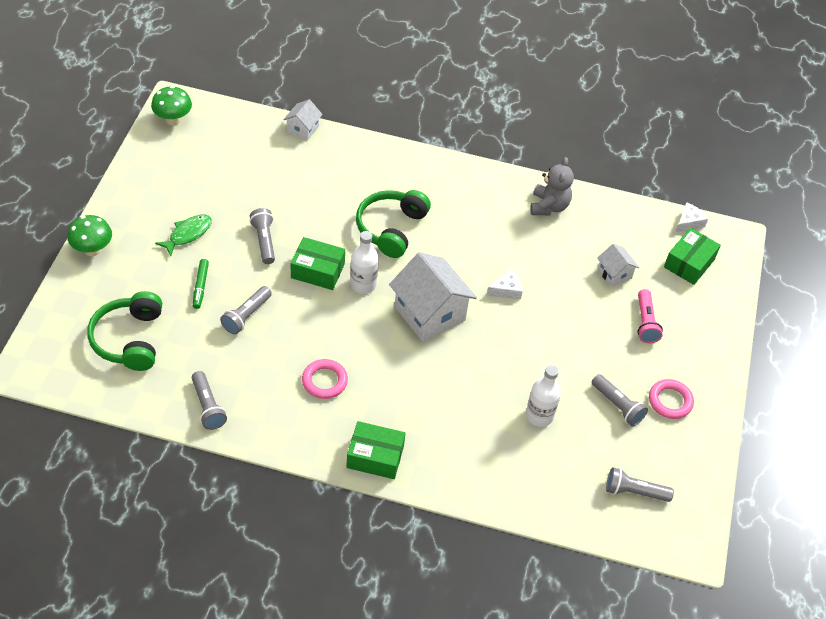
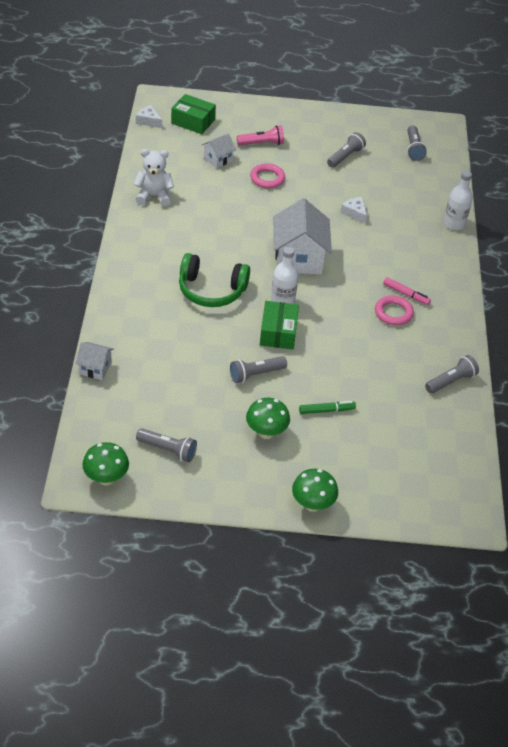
camera: 100 degrees left, 5 degrees down
(129, 339) = (406, 450): green headphones -> none
(188, 234) = (266, 432): green fish -> green mushroom
(246, 316) = (347, 372): grey flashlight -> grey flashlight (168, 450)
(352, 402) = (406, 294): none -> pink marker
(375, 457) = (449, 276): green box -> none
(429, 313) = (299, 258): white house -> white house turned 45 degrees counterclockwise
(506, 290) = (257, 216): white cheese -> white cheese (354, 213)
(539, 415) = (372, 194): white bottle -> white bottle (454, 224)
(548, 206) = (154, 196): grey teddy bear -> white teddy bear
(670, 401) = (330, 132): pink ring -> pink ring (267, 178)

